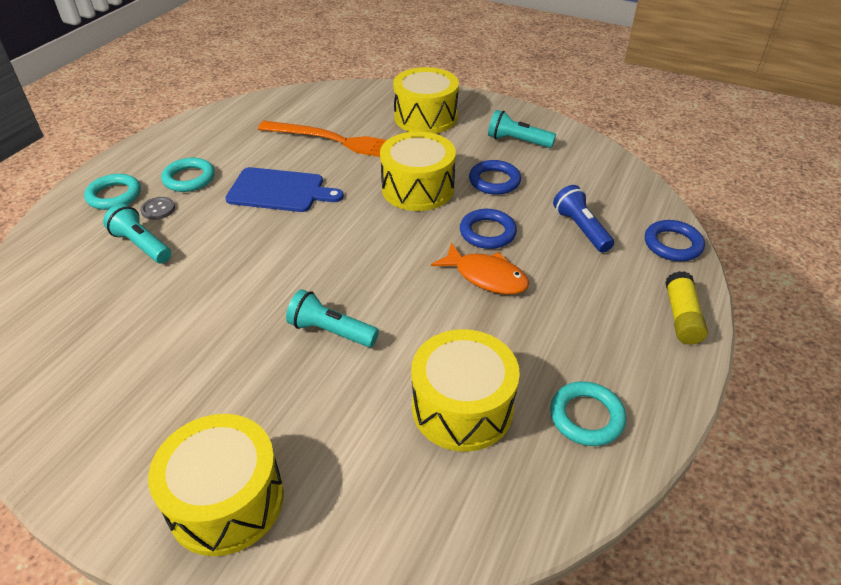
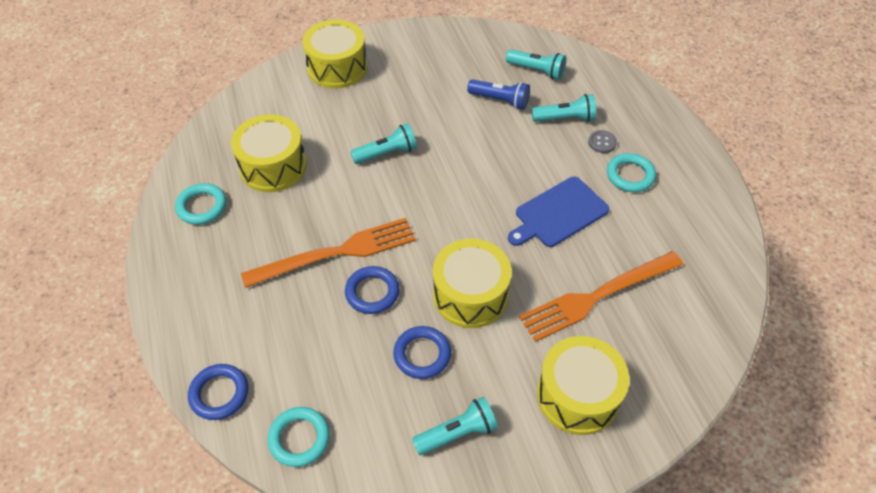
camera: 135 degrees right, 10 degrees up
(67, 305) = (537, 71): none -> turquoise flashlight
(114, 195) = (645, 130): turquoise ring -> turquoise ring (299, 438)
(486, 277) = (336, 253): orange fish -> orange fork
(581, 229) = (305, 353): blue flashlight -> blue flashlight (500, 100)
(681, 316) = (178, 319): yellow glue stick -> none

